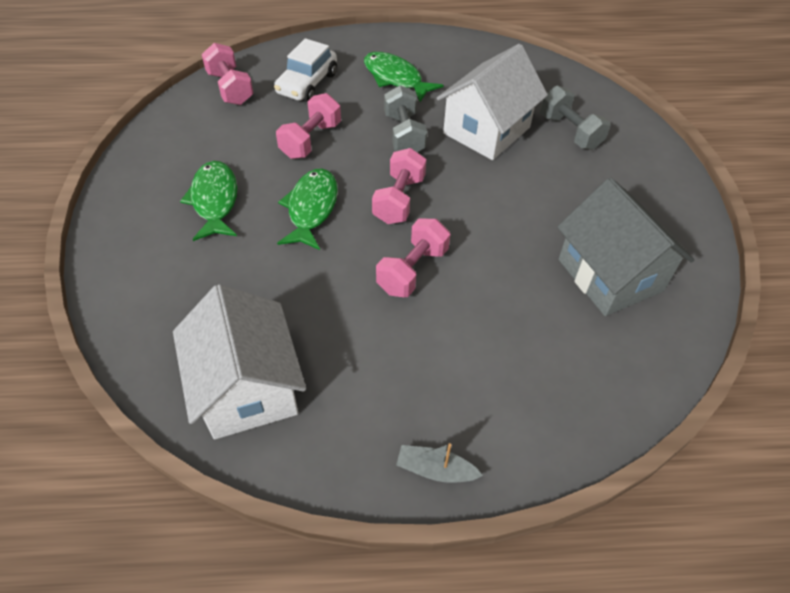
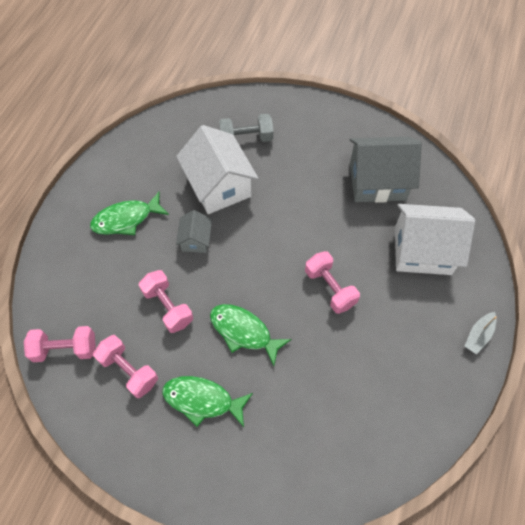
camera: 65 degrees left, 10 degrees up
(247, 388) = (388, 425): white house -> white house (422, 251)
(307, 84) = (95, 286): white car -> none
(399, 200) = (262, 270): pink dumbbell -> pink dumbbell (129, 370)
(404, 134) = (195, 240): grey dumbbell -> grey house

